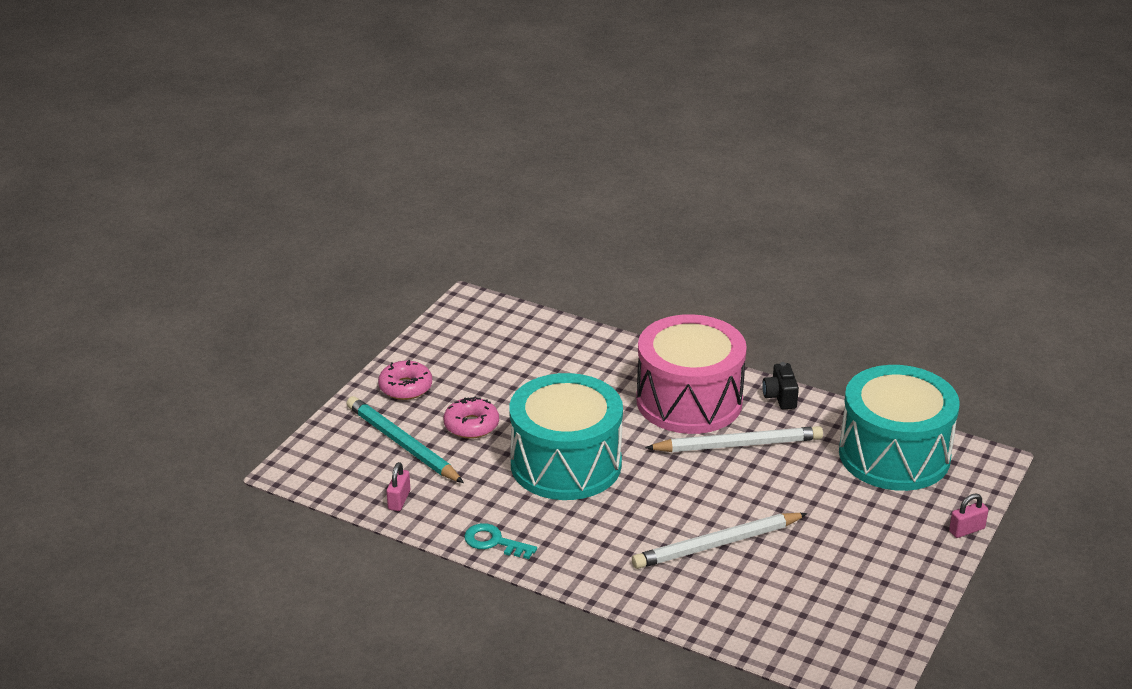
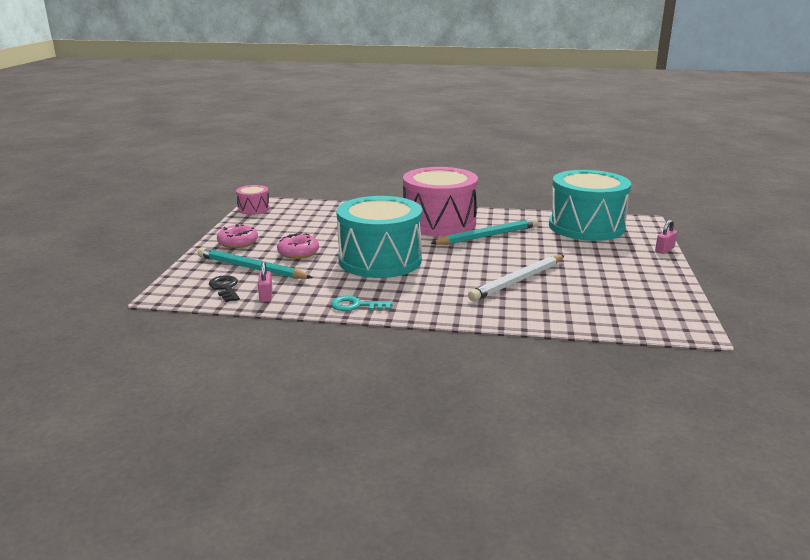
camera: 20 degrees left, 10 degrees down
(359, 474) = (225, 288): none -> black key
(454, 315) = (254, 209): none -> pink drum
(738, 445) = (487, 236): white pencil -> turquoise pencil
(780, 397) = (494, 214): black camera -> none

